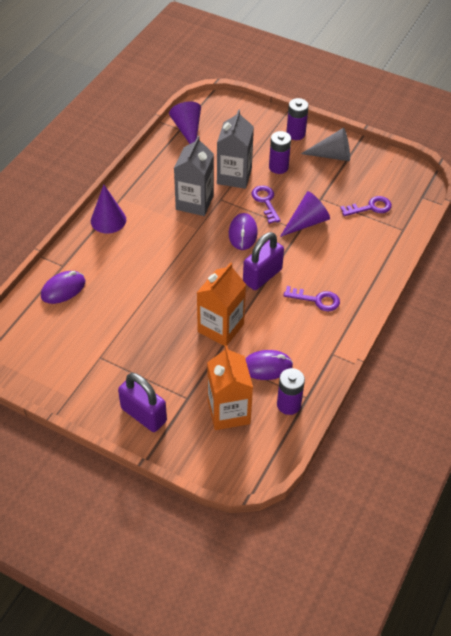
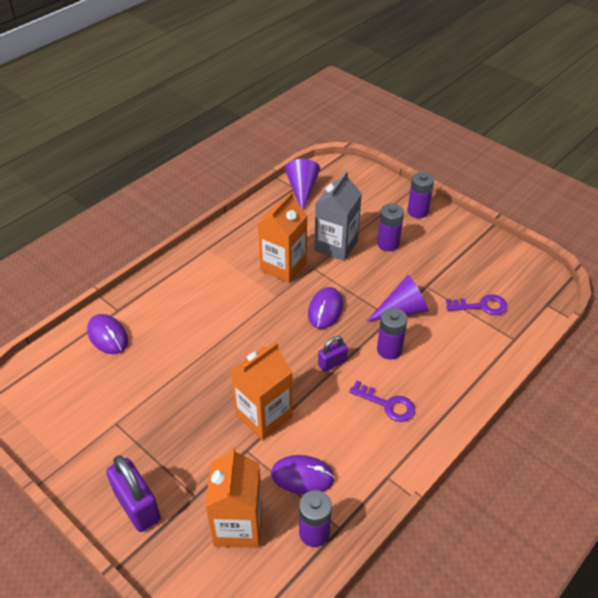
camera: 15 degrees right, 5 degrees down
(63, 289) = (108, 336): purple mouse -> purple mouse turned 75 degrees clockwise
(108, 220) = (184, 269): purple cone -> none
(194, 202) = (283, 266): grey carton -> orange carton
(262, 276) = (332, 363): purple padlock -> purple padlock, size x0.57
(265, 201) = (362, 279): purple key -> none
(305, 256) = (389, 349): none -> purple battery
(332, 155) = (452, 241): grey cone -> none

